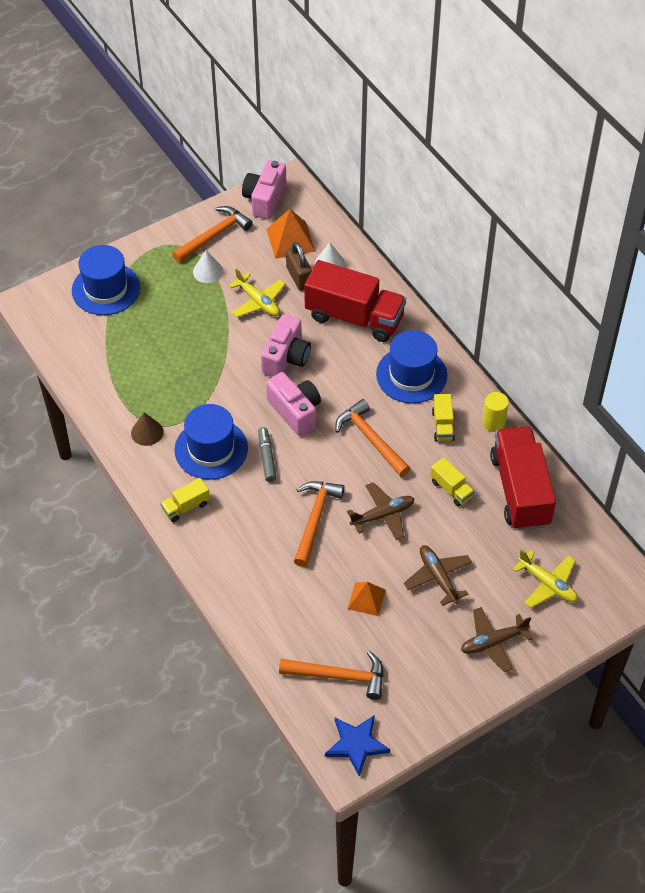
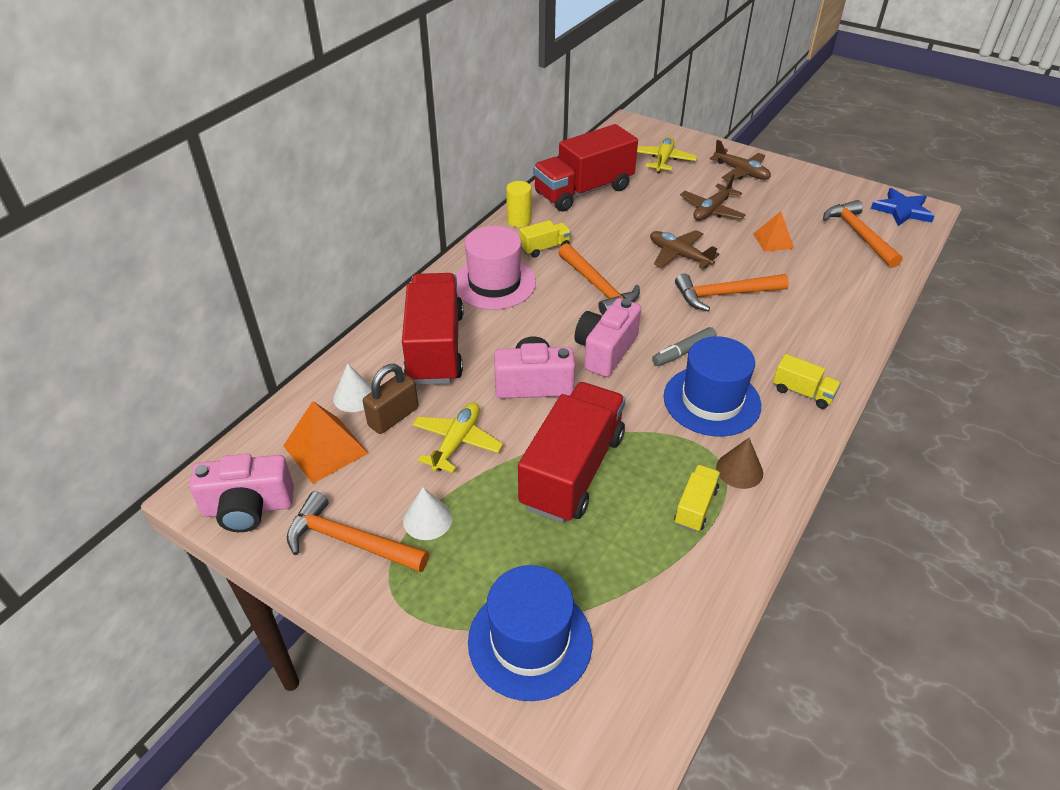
camera: 115 degrees left, 10 degrees down
(200, 349) = (572, 470): none -> red truck
(371, 439) = (598, 287): orange hammer -> orange hammer turned 60 degrees counterclockwise
(411, 375) = (494, 283): blue hat -> pink hat
(451, 489) = (614, 225): yellow truck -> yellow truck (695, 507)

